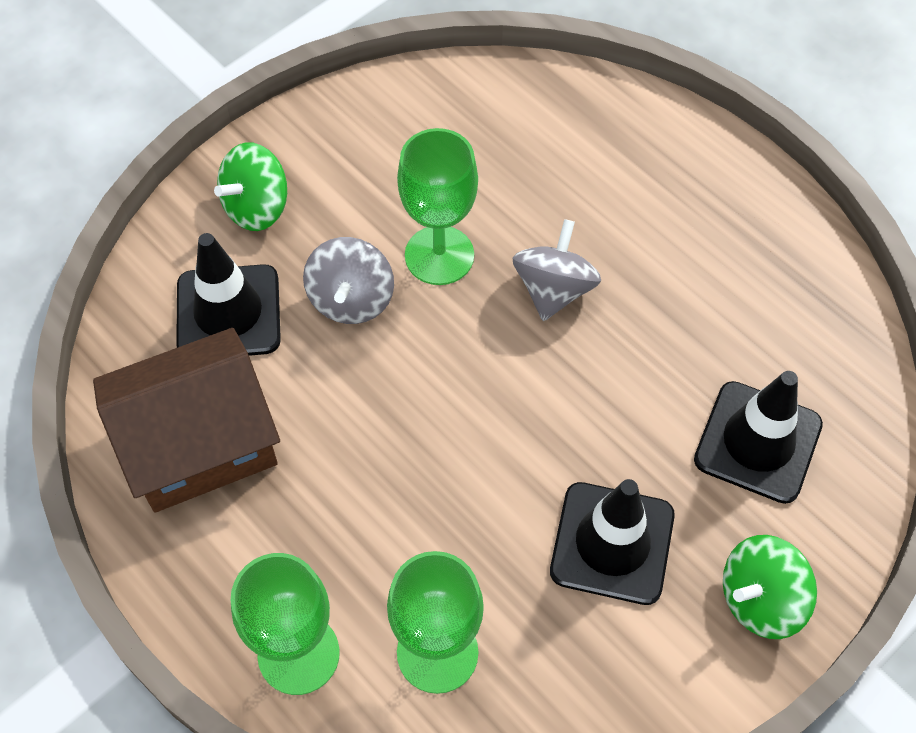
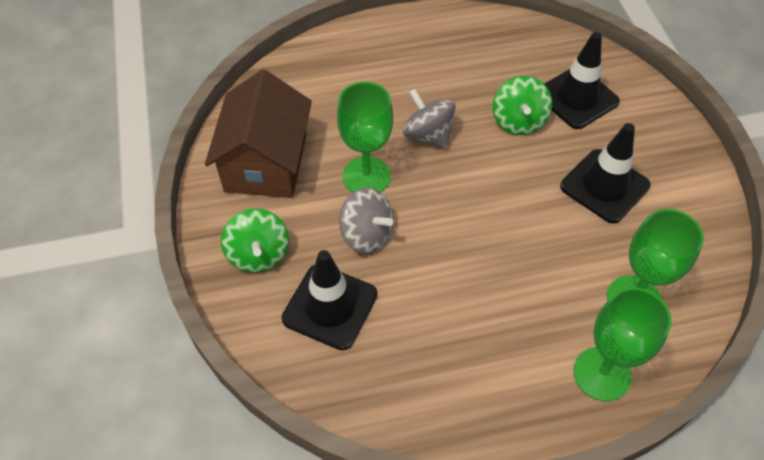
camera: 60 degrees left, 5 degrees down
(199, 443) = (419, 367): brown house -> brown house (266, 163)
(760, 599) = (667, 141): green spinning top -> green spinning top (518, 121)

